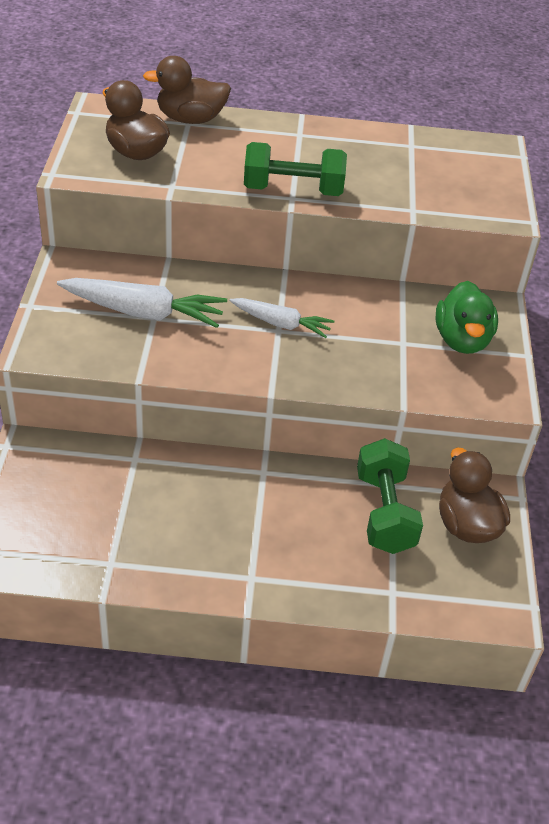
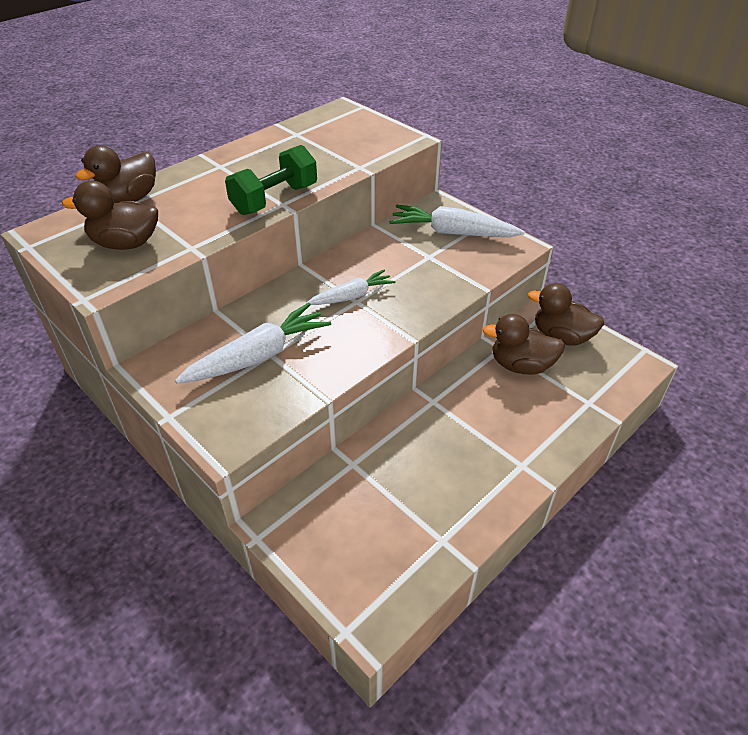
camera: 45 degrees left, 0 degrees up
(384, 512) = (521, 365): green dumbbell -> brown duck
(462, 340) = (453, 233): green duck -> white carrot

